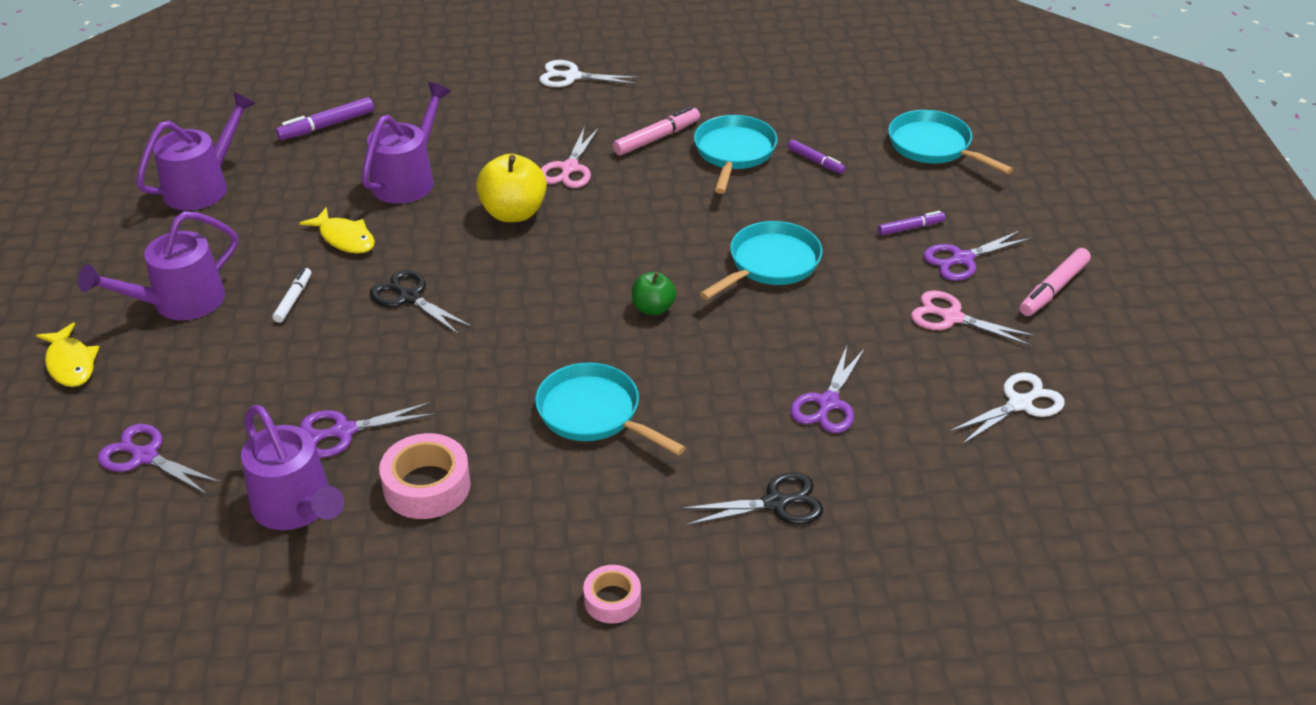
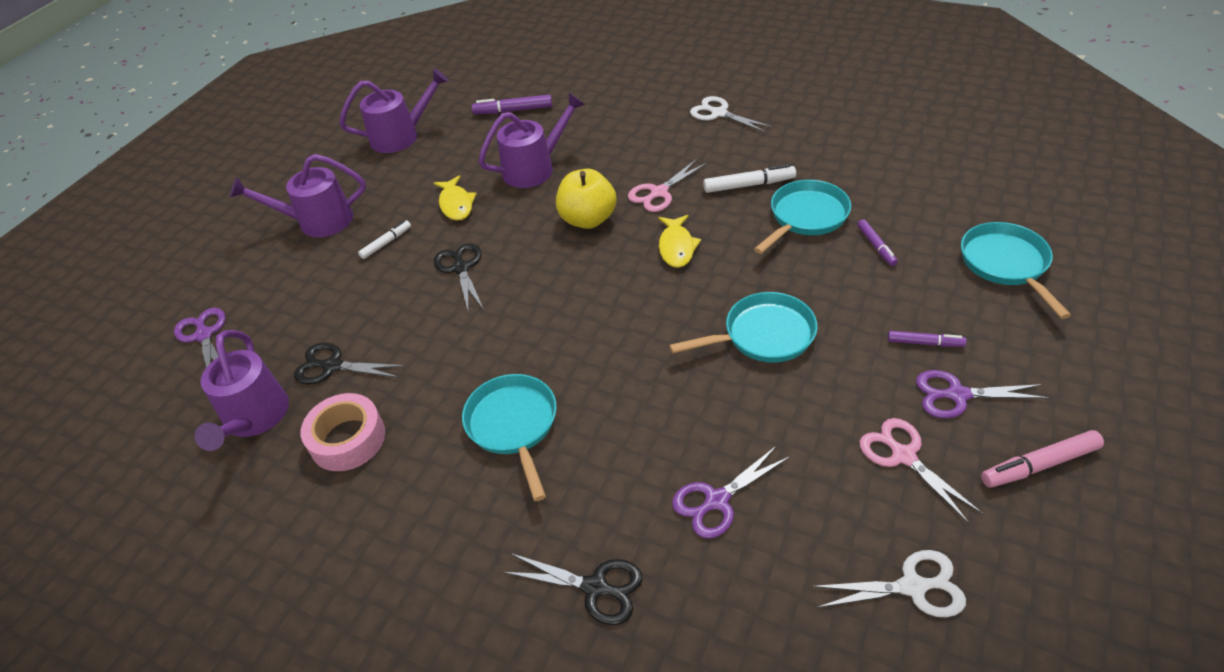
camera: 35 degrees right, 5 degrees up
(71, 363) = (223, 246): yellow fish -> yellow fish (677, 247)
(344, 431) = (332, 366): purple scissors -> black scissors
(612, 600) = (393, 618): pink tape -> none
(653, 308) = (632, 343): green apple -> none
(657, 138) = (749, 185): pink marker -> white marker

